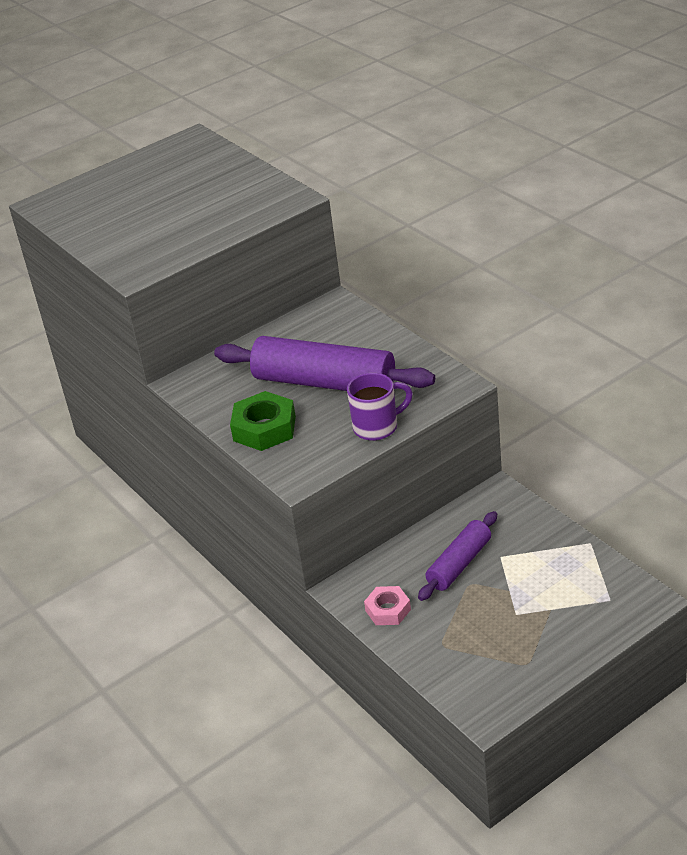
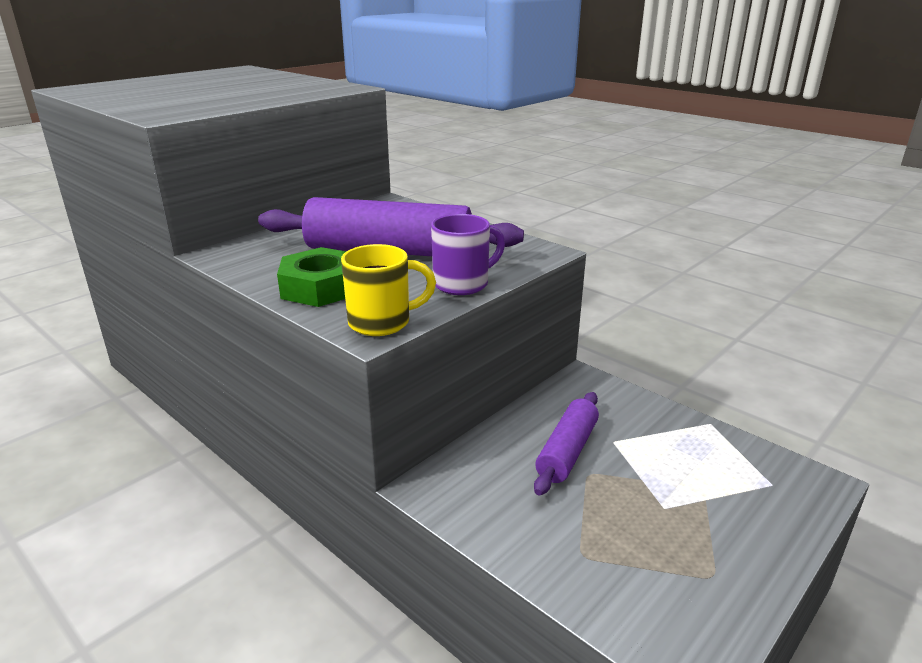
camera: 15 degrees left, 10 degrees down
(306, 469) = (382, 322): none -> yellow mug
(388, 610) = (493, 511): pink nut -> none

